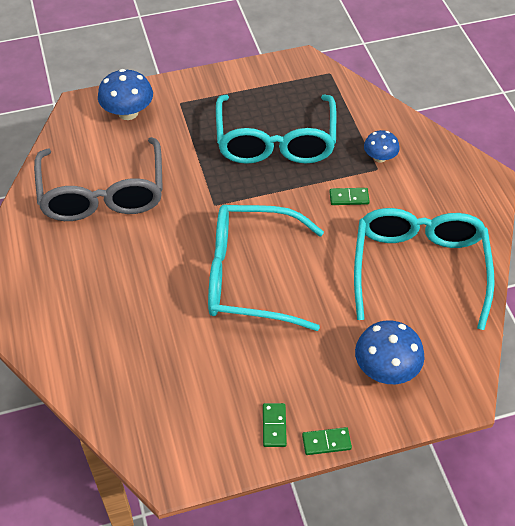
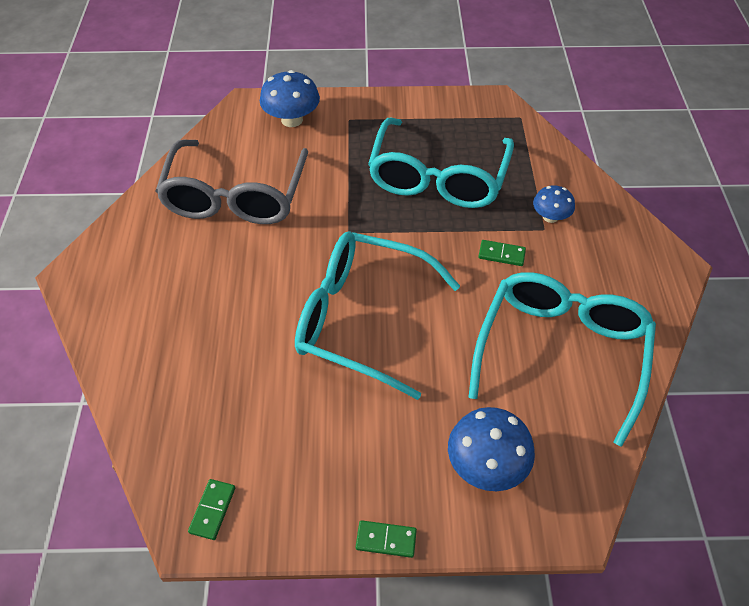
camera: 15 degrees right, 0 degrees up
(274, 426) = (330, 503): green domino -> green domino (212, 510)

